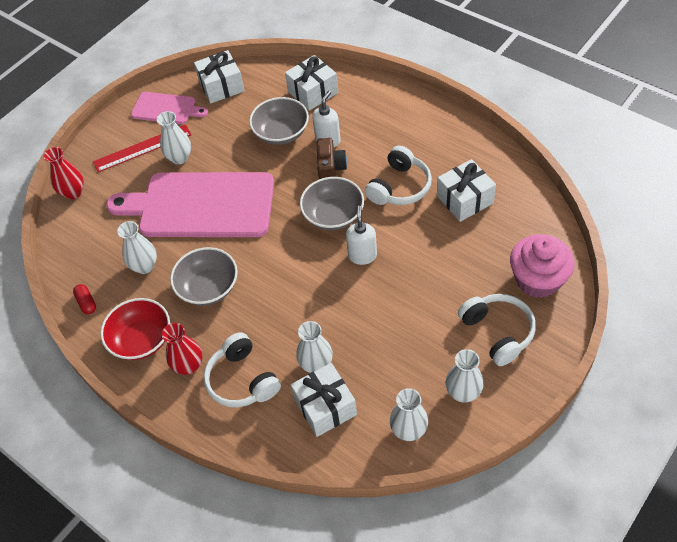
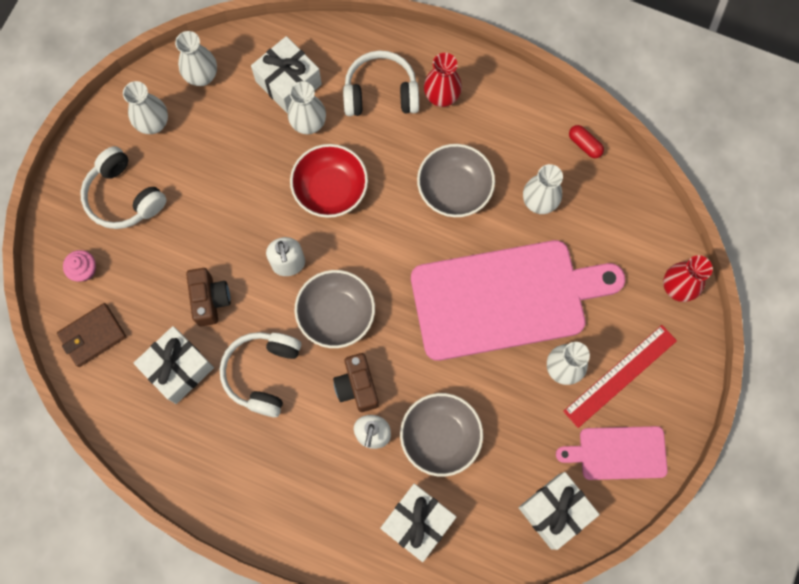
camera: 160 degrees right, 20 degrees up
(141, 339) = (503, 115): red bowl -> red bowl (330, 189)
(242, 380) = (381, 93): white headphones -> white headphones turned 45 degrees counterclockwise
(432, 240) = (210, 300): none -> brown camera
(532, 231) = (93, 335): none -> brown wallet
(537, 279) = (84, 270): pink cupcake -> pink cupcake, size x0.46

